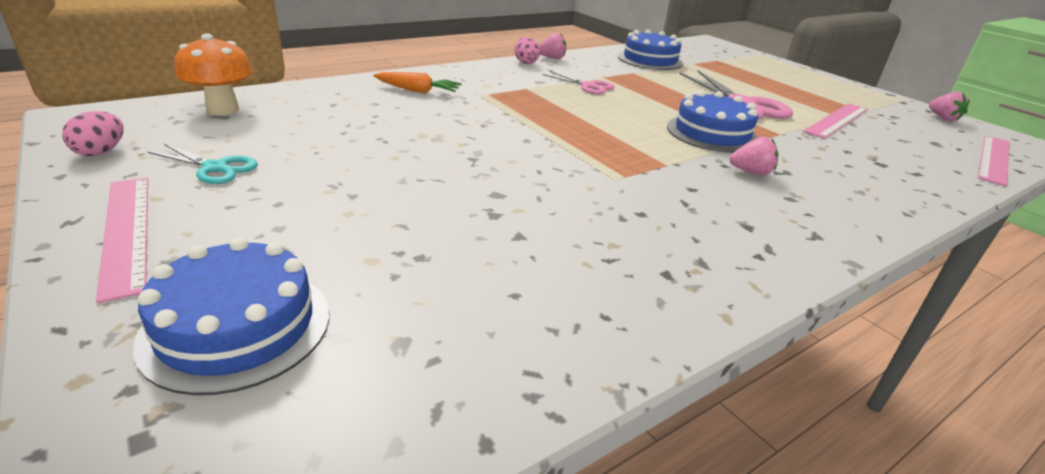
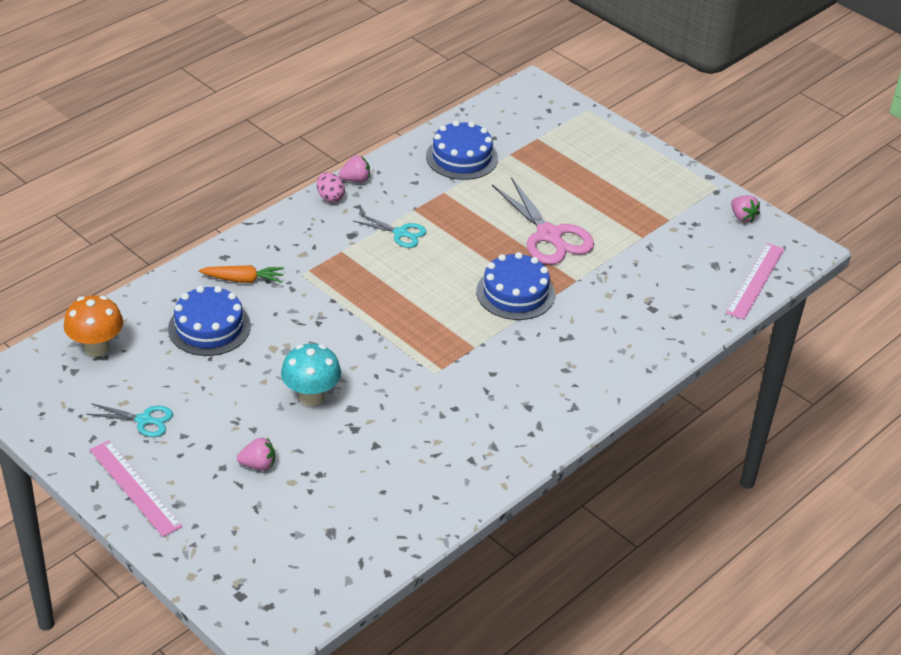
camera: 10 degrees left, 10 degrees up
(101, 152) = (52, 420): pink egg -> none
(237, 327) = (244, 537): blue cake -> blue cake (209, 327)
(448, 177) = (311, 396): none -> turquoise mushroom
(589, 86) = (401, 233): pink scissors -> turquoise scissors
(751, 172) = (541, 343): pink strawberry -> pink strawberry (258, 465)
(837, 120) = (636, 244): pink ruler -> none

